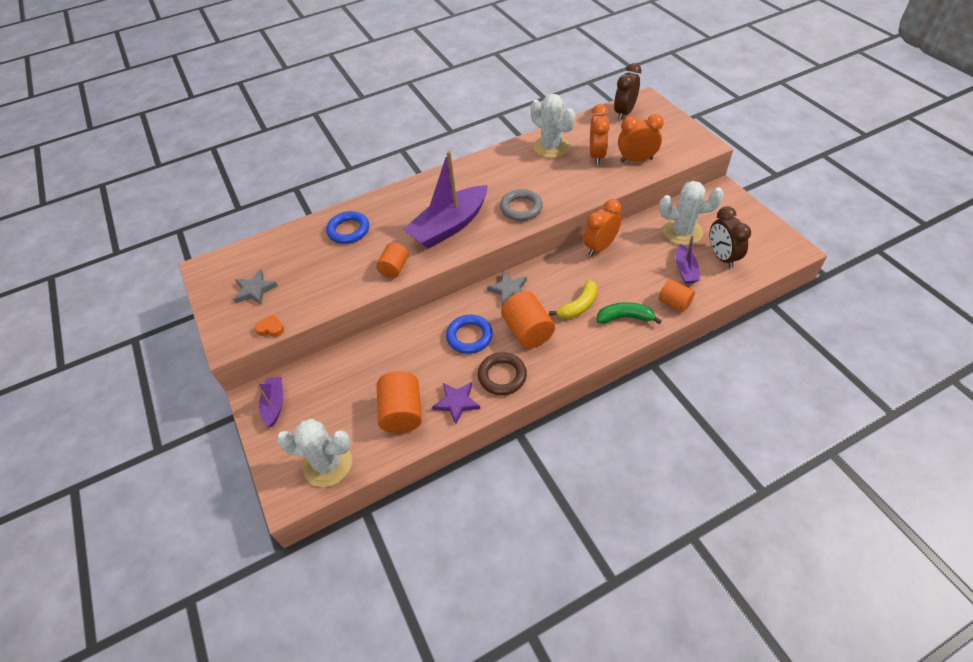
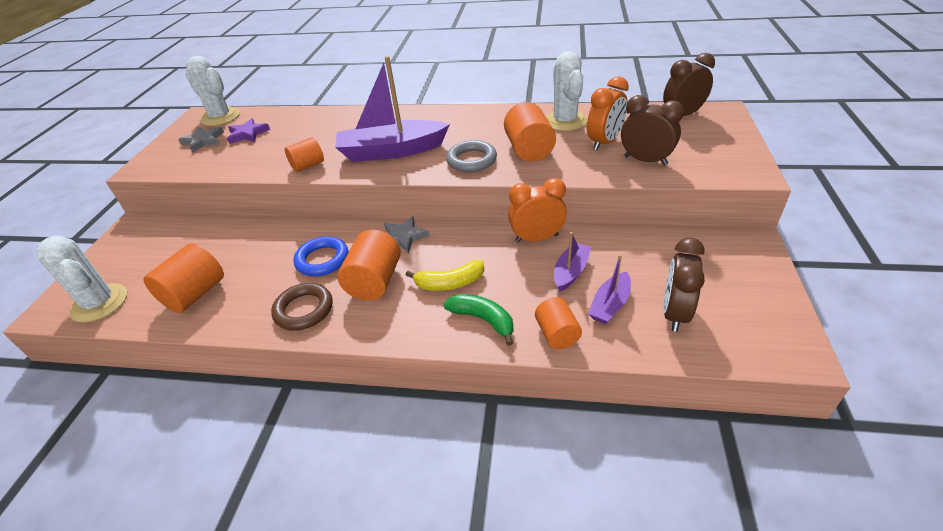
camera: 35 degrees right, 10 degrees down
(271, 328) = (174, 171): orange heart -> none
(274, 404) = (134, 237): purple boat -> purple boat (570, 272)
(348, 230) = (316, 126): blue ring -> none
(456, 403) = (241, 311): purple star -> purple star (248, 134)
(552, 182) = (529, 150): none -> orange cylinder
(636, 160) = (645, 160): orange clock -> brown clock
(682, 232) = (650, 264): white cactus -> white cactus (220, 117)

